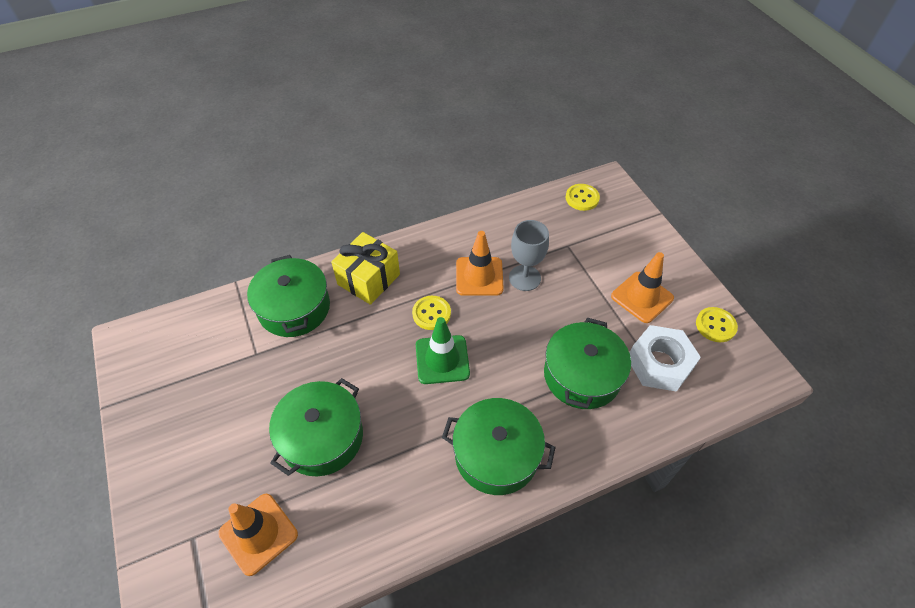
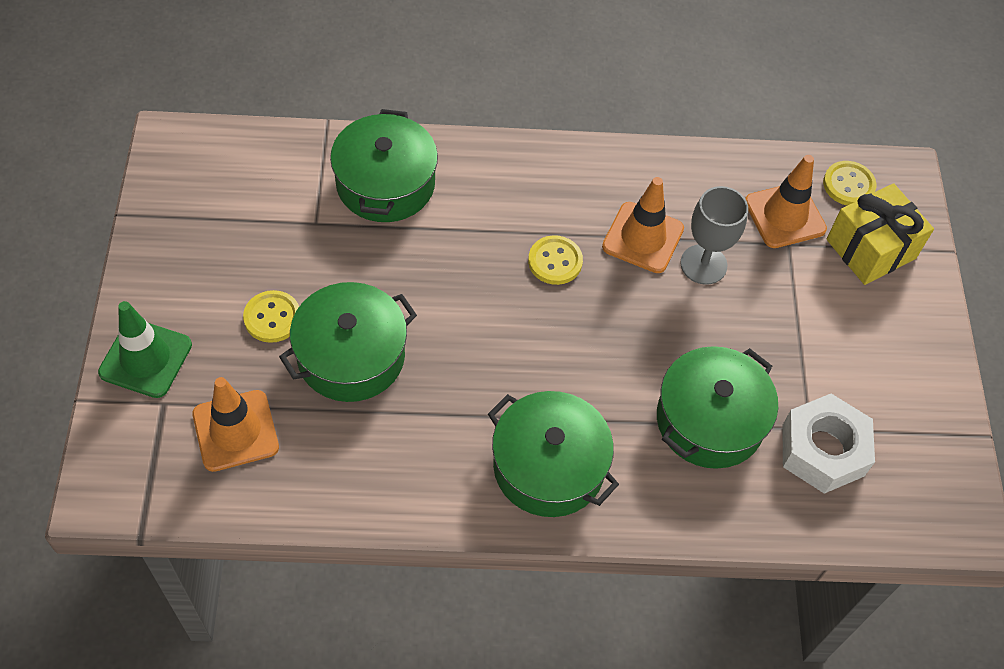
camera: 20 degrees right, 5 degrees up
(368, 279) = (495, 183): yellow gift -> yellow gift (870, 249)
(442, 359) = (539, 325): green traffic cone -> green traffic cone (145, 358)
(642, 297) = (852, 356): orange traffic cone -> orange traffic cone (784, 216)
(715, 325) = (933, 435): yellow button -> yellow button (272, 318)

